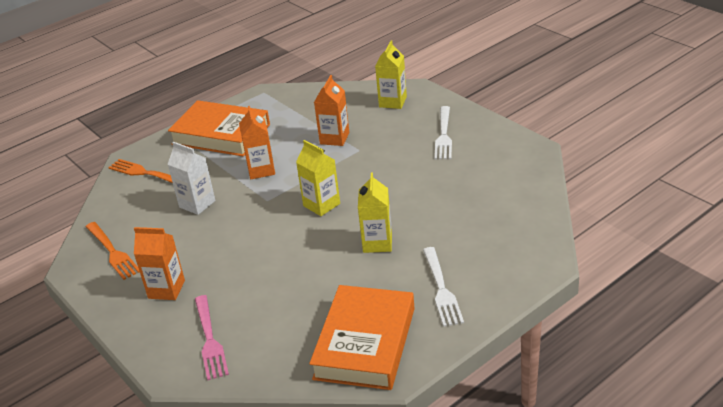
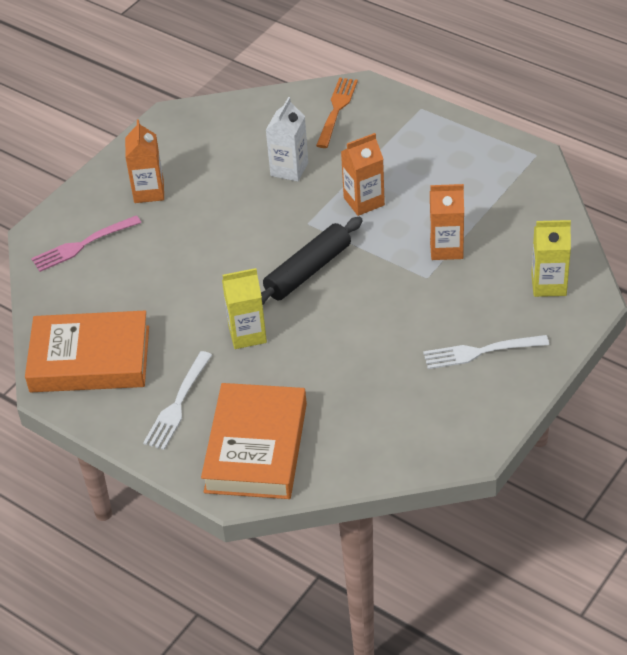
camera: 75 degrees right, 10 degrees up
(112, 252) = (199, 134): orange fork -> none
(221, 134) = (429, 146): orange book -> orange book (256, 447)
(321, 205) = (308, 271): yellow carton -> black rolling pin
(441, 289) = (178, 404): white fork -> white fork turned 45 degrees counterclockwise

